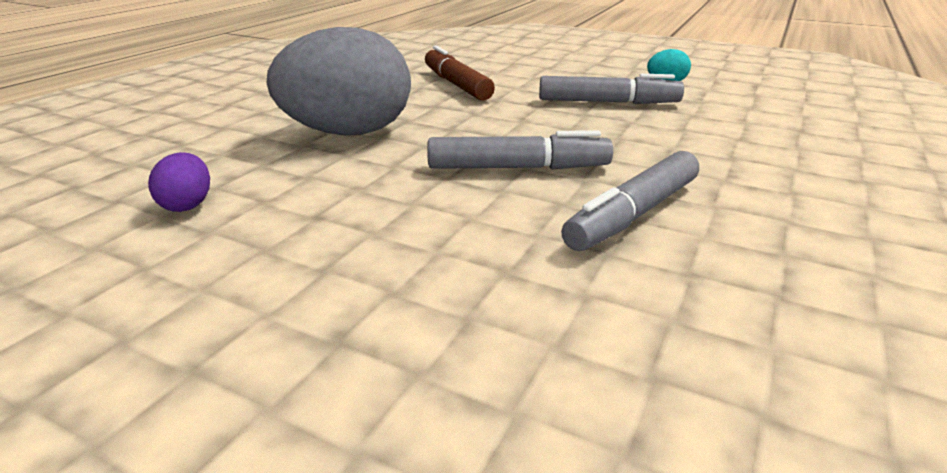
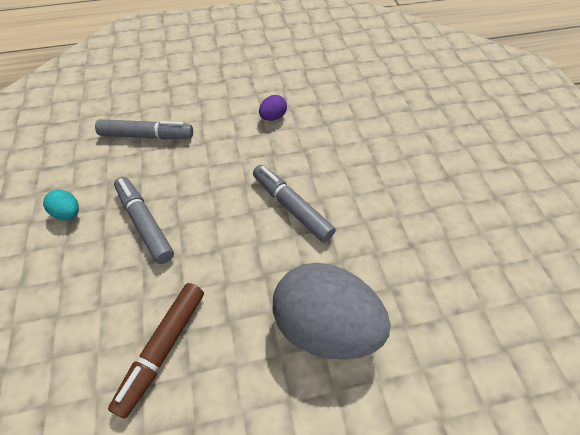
camera: 130 degrees left, 25 degrees up
(187, 205) = (466, 306): purple egg -> purple egg (273, 117)
(633, 214) = (299, 149): grey marker -> grey marker (147, 136)

